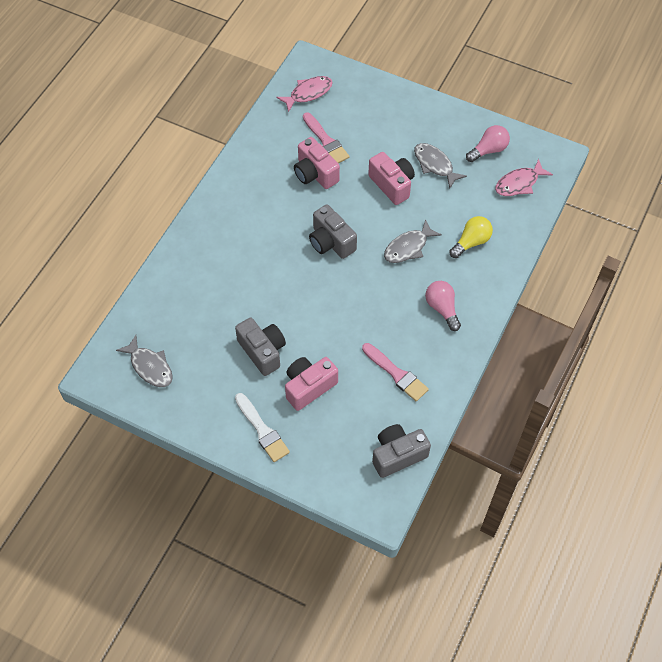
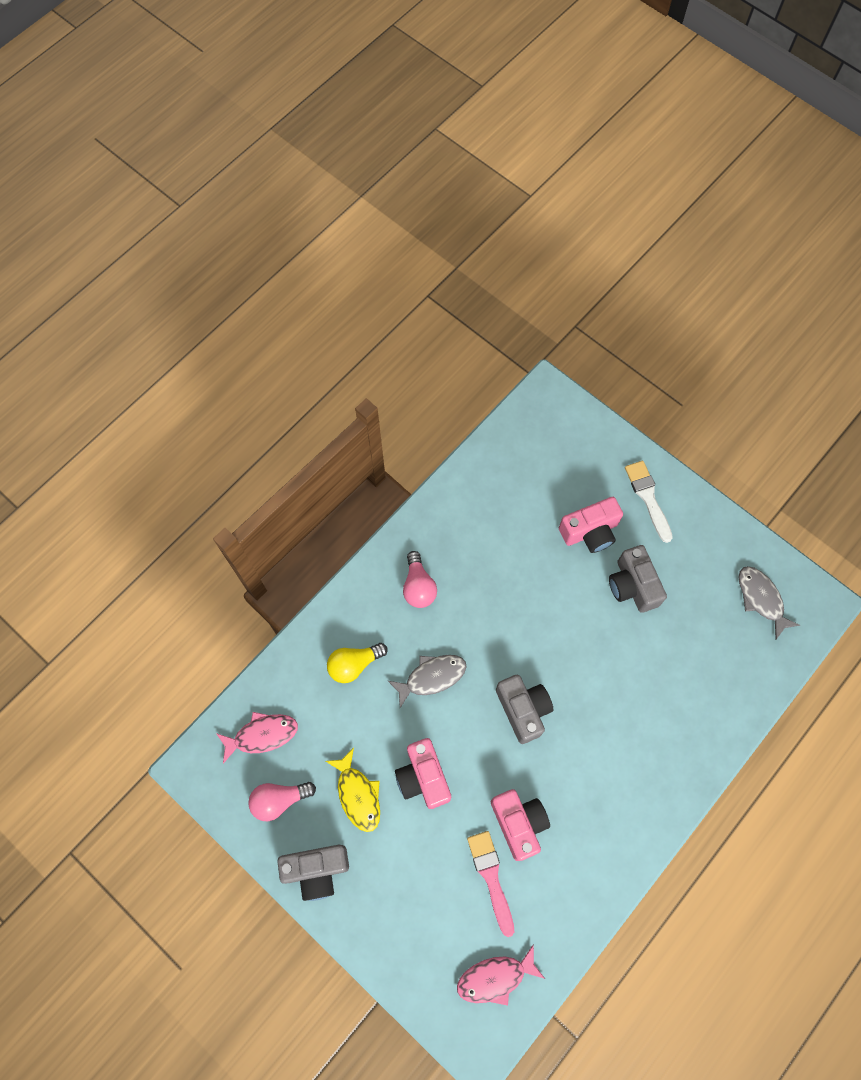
camera: 165 degrees left, 10 degrees up
(396, 374) = (493, 523): pink brush -> none
(398, 455) = (516, 439): grey camera -> grey camera (316, 870)
(435, 165) = (358, 795): grey fish -> yellow fish

